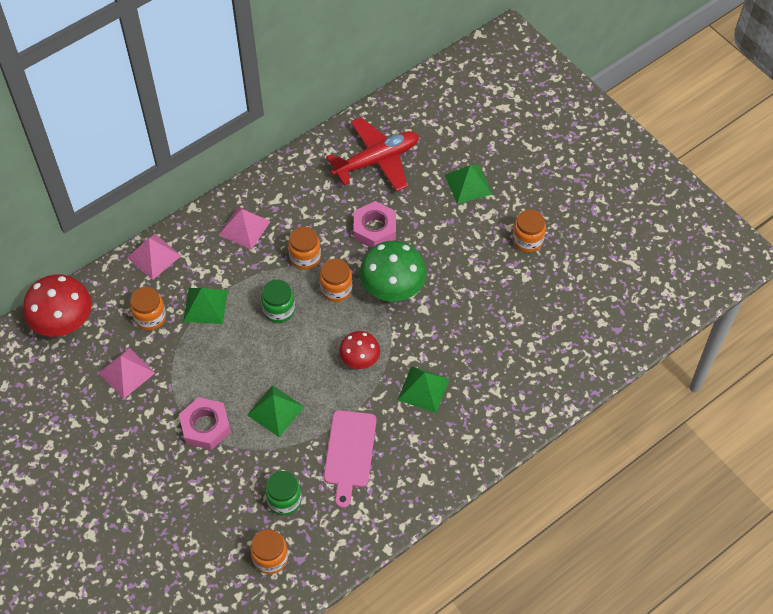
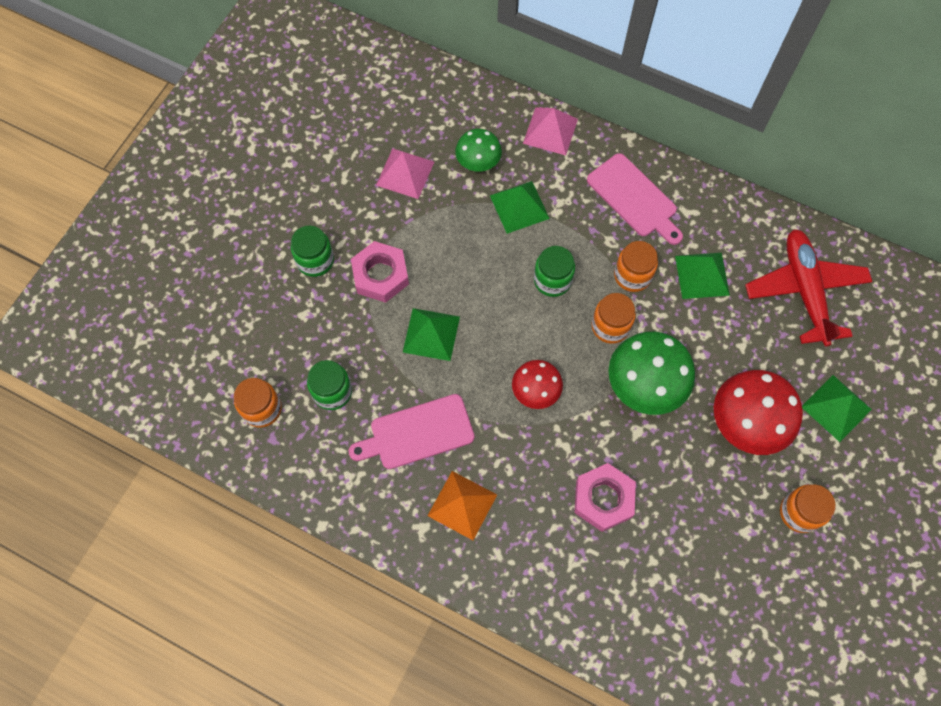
camera: 65 degrees right, 10 degrees up
(64, 323) = (431, 91): red mushroom -> red mushroom (745, 424)
(150, 317) = (478, 163): orange jar -> green mushroom
(164, 469) = (315, 260): none -> green jar
(244, 228) = (634, 198): pink pyramid -> pink cutting board
(374, 229) = (712, 331): pink nut -> pink nut (603, 499)
(376, 160) = (804, 291): red plane -> red plane turned 135 degrees counterclockwise
(420, 445) = (462, 505): none -> orange pyramid
(423, 389) = (534, 478): green pyramid -> green pyramid (702, 275)

